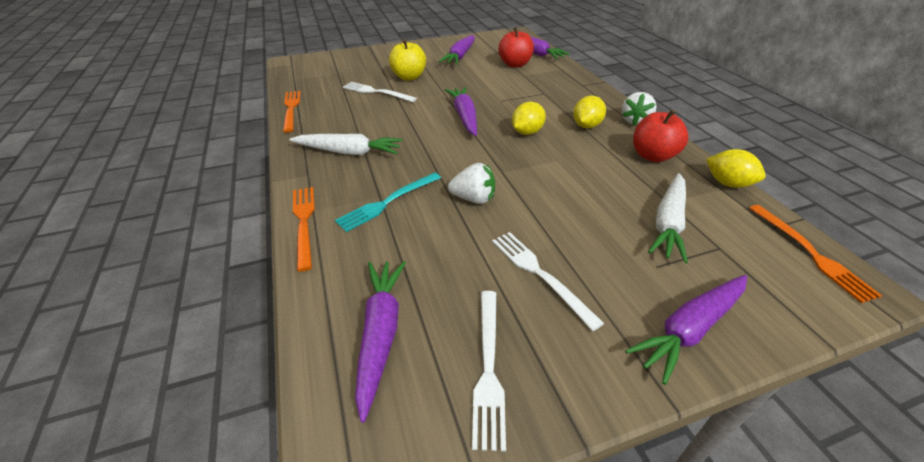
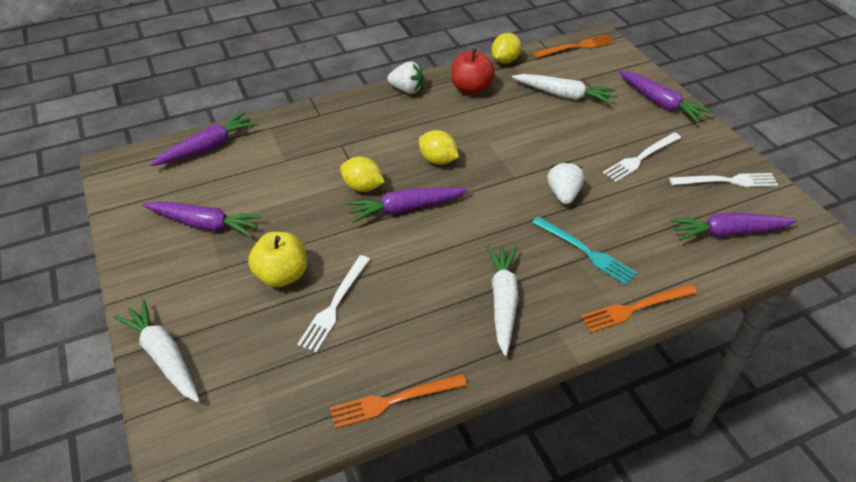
camera: 95 degrees left, 5 degrees up
(363, 53) = (163, 356): none -> white carrot
(515, 64) = (248, 167): red apple -> none
(586, 126) = (420, 120): yellow lemon -> yellow lemon (363, 187)

